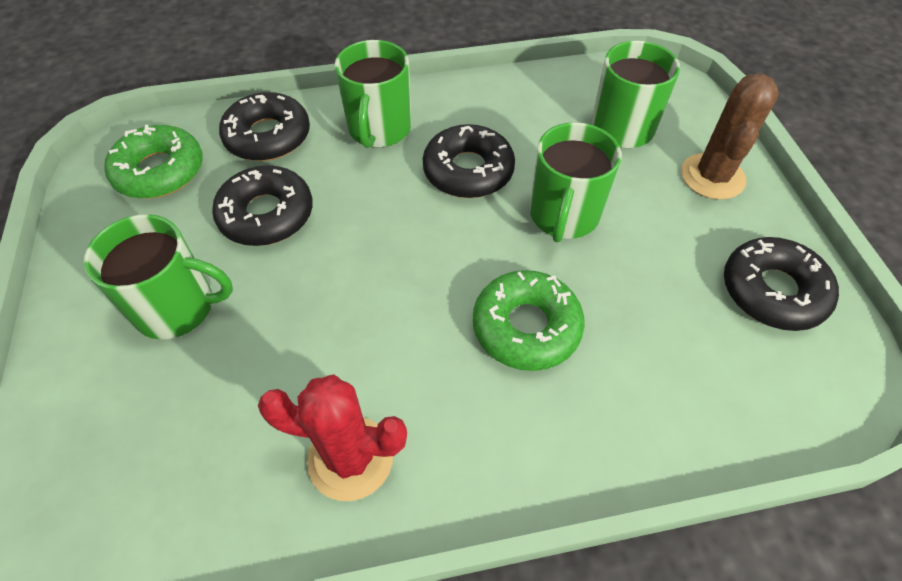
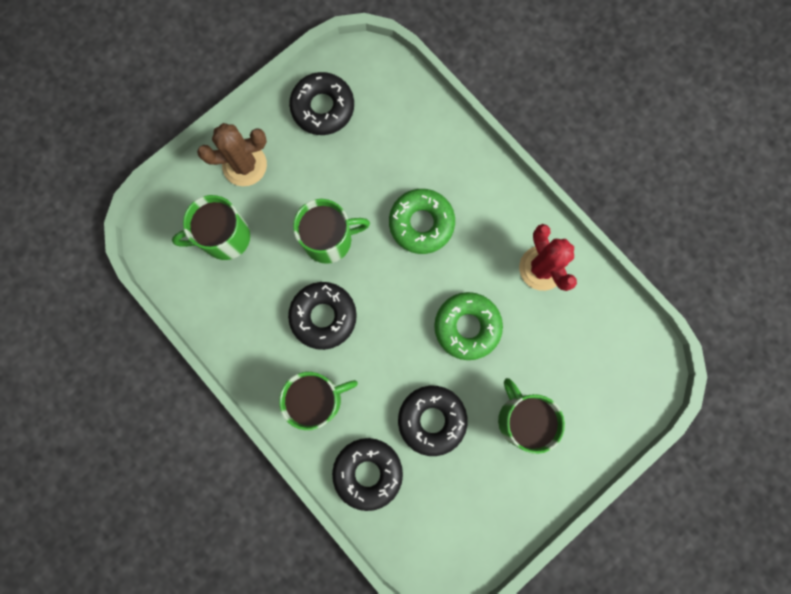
camera: 120 degrees left, 25 degrees up
(159, 171) = (439, 521): green donut -> green donut (467, 327)

